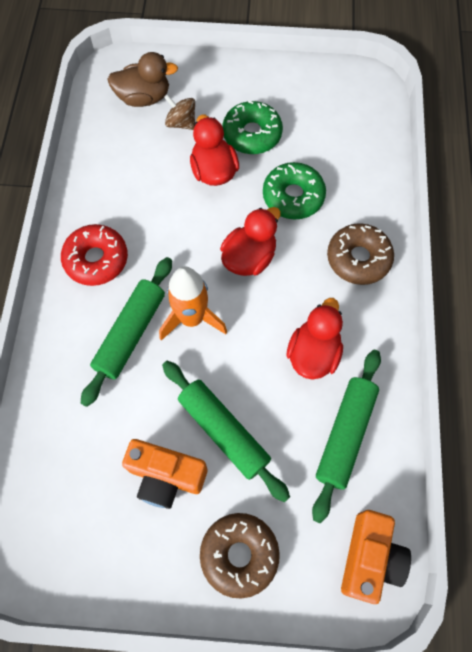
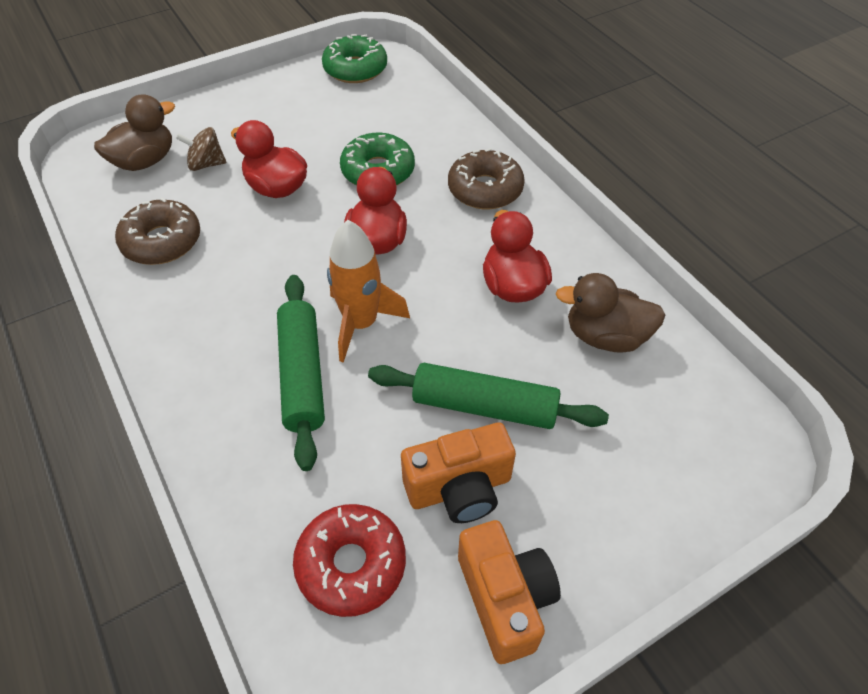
camera: 35 degrees left, 15 degrees down
(96, 259) = (203, 328): red donut -> red donut (351, 564)
(239, 554) = (603, 511): brown donut -> brown donut (162, 241)
(252, 134) = (292, 141): green donut -> green donut (355, 69)
(345, 435) = (605, 336): green rolling pin -> brown duck
(369, 558) = (725, 427): orange camera -> orange camera (505, 599)

